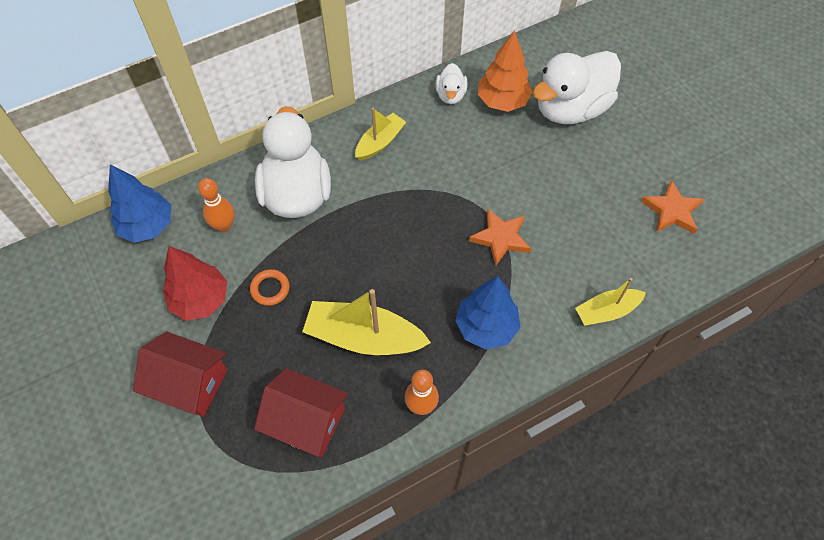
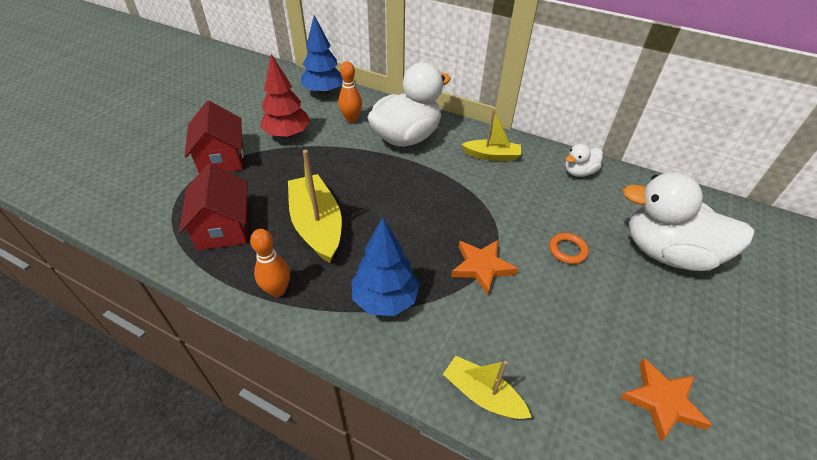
camera: 55 degrees right, 15 degrees down
(270, 289) = (320, 160): orange ring -> orange ring (567, 250)
(502, 101) = (613, 204): orange tree -> none

